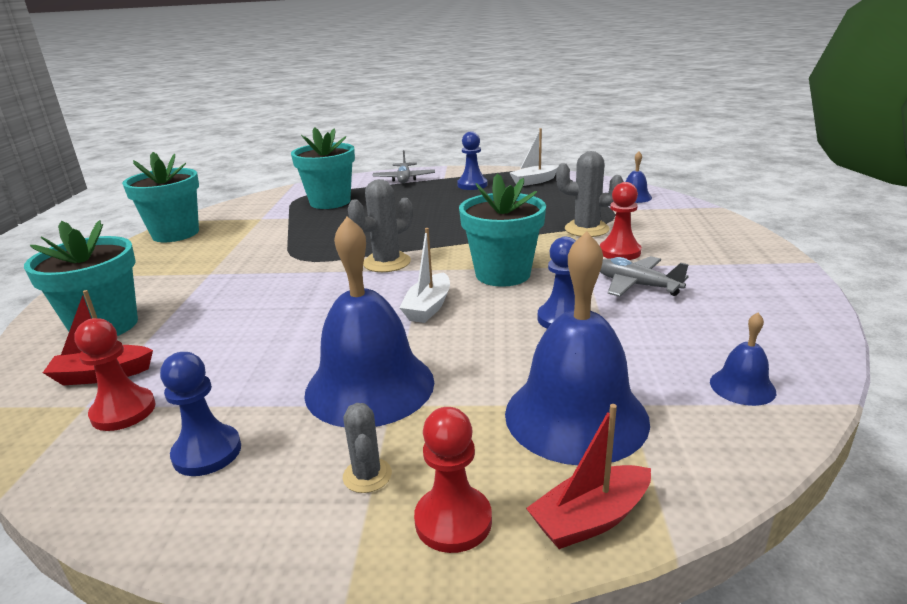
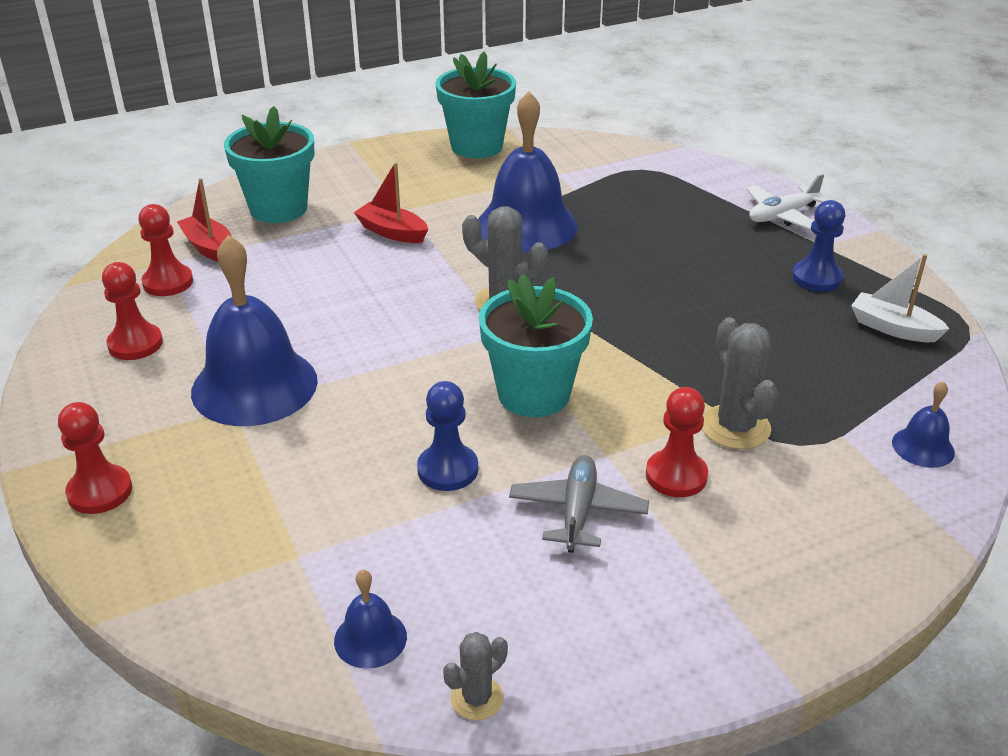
camera: 60 degrees right, 10 degrees up
(207, 452) = (135, 344): blue pawn -> red pawn
(330, 202) = (645, 196): turquoise flower pot -> none
(367, 475) = (136, 430): grey cactus -> grey cactus (477, 698)
(404, 179) = (782, 215): grey plane -> white plane
(428, 307) = (417, 367): white boat -> none
(576, 416) = (262, 524): blue bell -> blue bell (526, 225)
(590, 519) = (124, 565): red boat -> red boat (392, 232)

